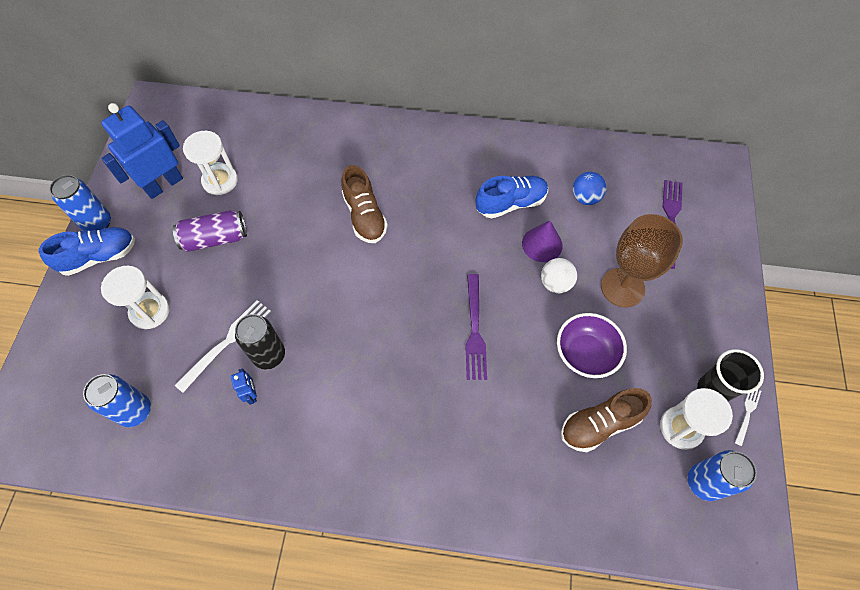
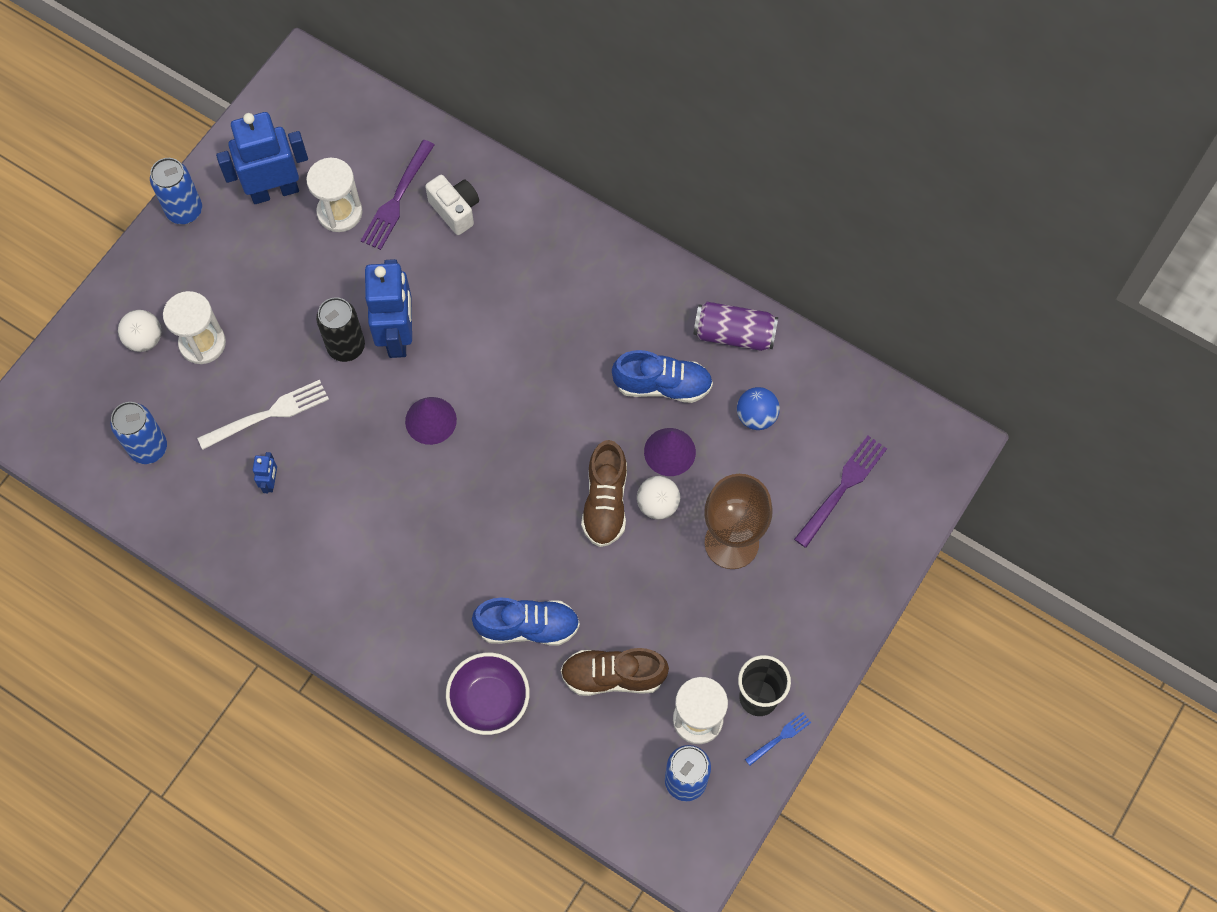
camera: 25 degrees right, 5 degrees up
(99, 256) = (172, 254): blue shoe -> blue shoe (528, 627)
(99, 327) = (144, 339): none -> white ball
(215, 238) = (304, 285): purple can -> purple can (734, 334)
(269, 355) = (306, 448): black can -> black can (346, 347)
(303, 245) = (398, 335): none -> blue robot
(305, 149) = (455, 210): none -> white camera
(357, 294) = (430, 420): none -> purple cone
(365, 216) = (484, 328): brown shoe -> brown shoe (605, 502)
(475, 331) = (537, 518): purple fork -> purple fork (397, 199)
(585, 354) = (643, 597): purple bowl -> purple bowl (489, 700)
(747, 413) = (780, 737): white fork -> blue fork

